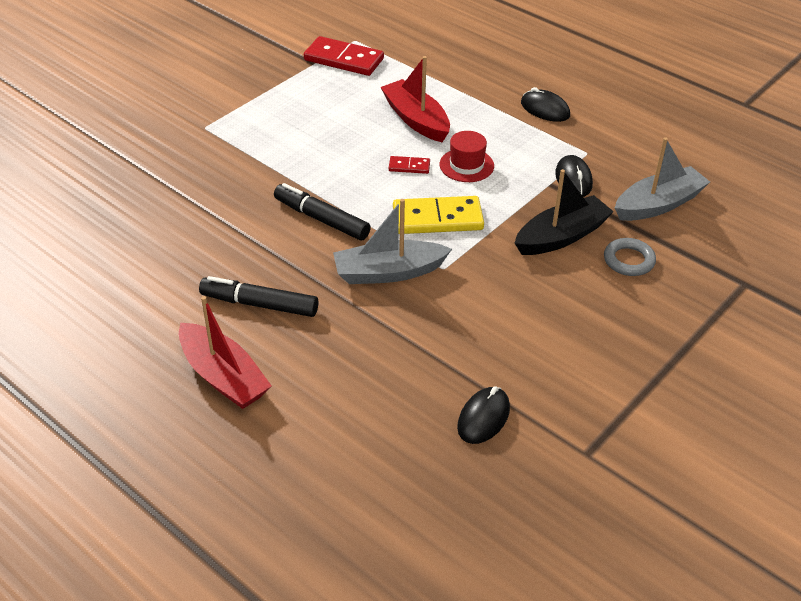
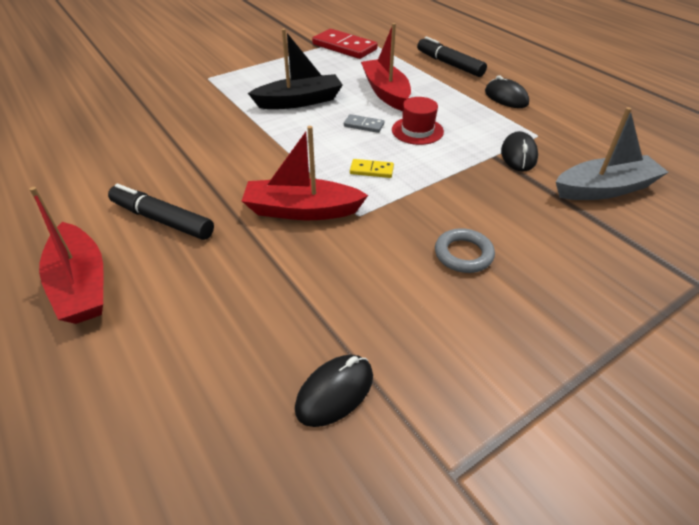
camera: 15 degrees right, 0 degrees up
(321, 219) = (263, 155): black marker -> black marker (449, 64)
(388, 272) = (301, 210): grey boat -> red boat
(409, 166) = (364, 125): red domino -> grey domino
(437, 219) = (371, 170): yellow domino -> yellow domino, size x0.49
(561, 236) = (492, 204): black boat -> black boat (299, 101)
(629, 260) = (561, 238): grey ring -> grey ring (463, 254)

